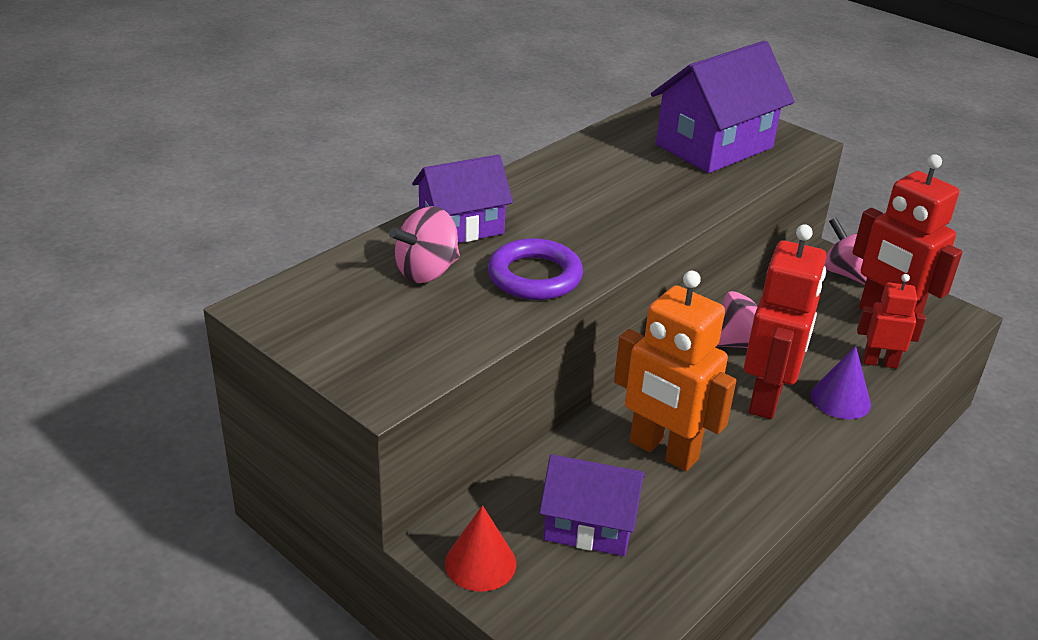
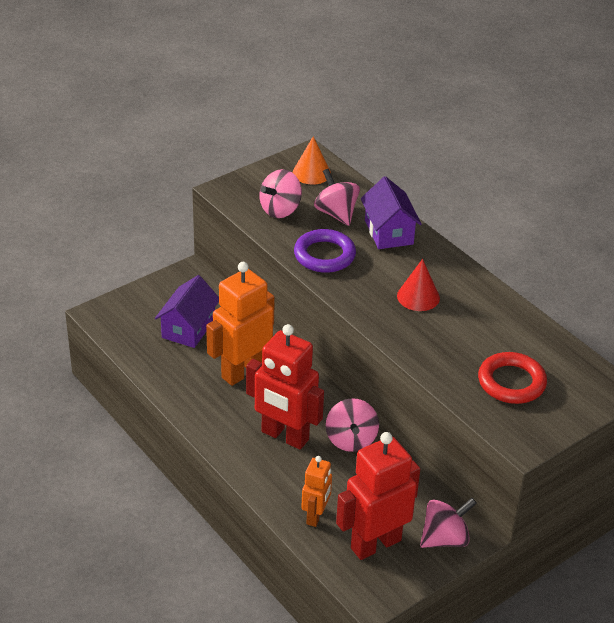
camera: 100 degrees right, 5 degrees up
(316, 301) = (311, 173): none -> orange cone
(429, 325) = (280, 210): none -> pink spinning top
(480, 563) = (173, 285): red cone -> red cone (418, 297)
(714, 146) = (511, 382): purple house -> red ring
(840, 399) = (276, 476): purple cone -> none
(879, 362) = (316, 516): red robot -> orange robot

